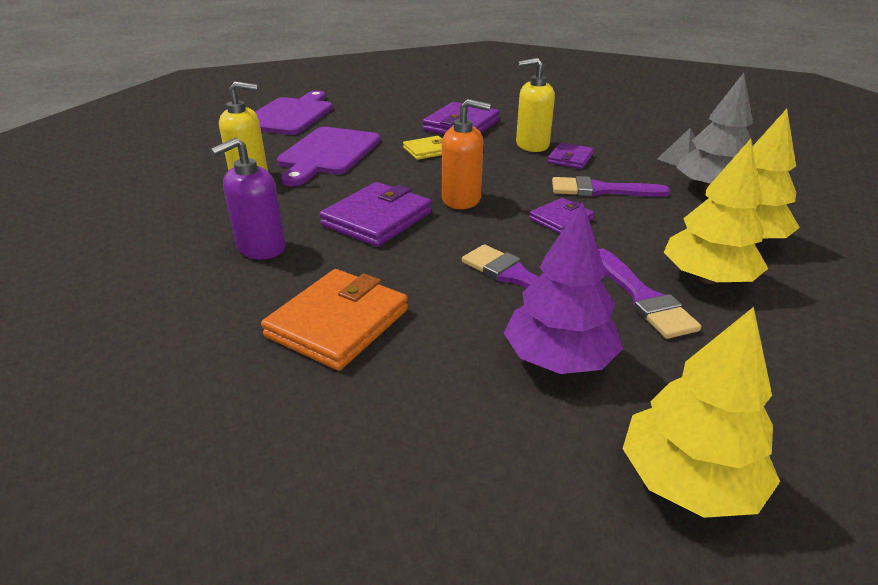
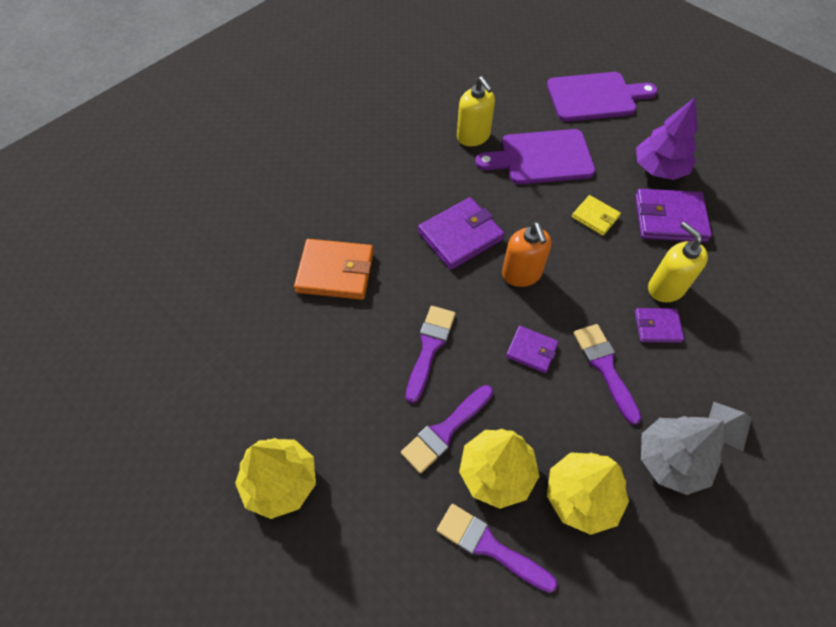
camera: 65 degrees right, 25 degrees up
(261, 248) = (389, 195): purple soap dispenser -> none
(377, 219) = (460, 236): purple wallet -> purple wallet turned 45 degrees counterclockwise
(559, 358) = (354, 395): purple tree -> purple tree (659, 168)
(802, 307) = (489, 546): none -> purple brush

